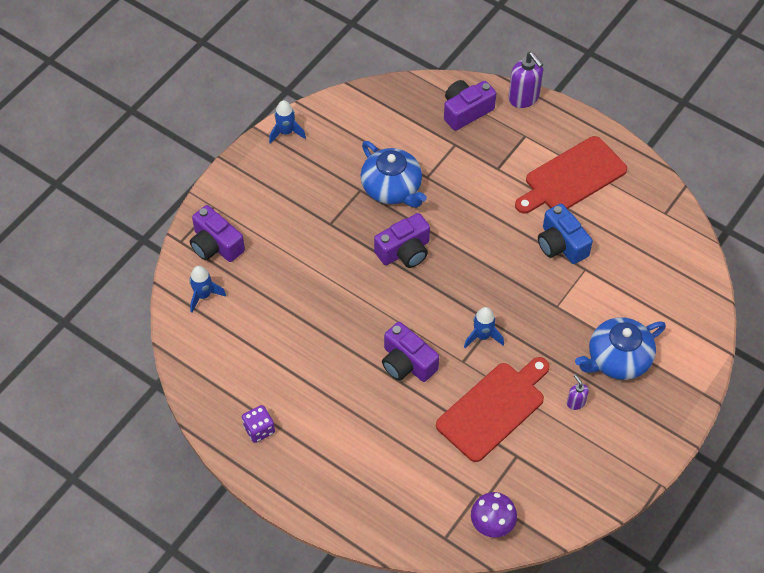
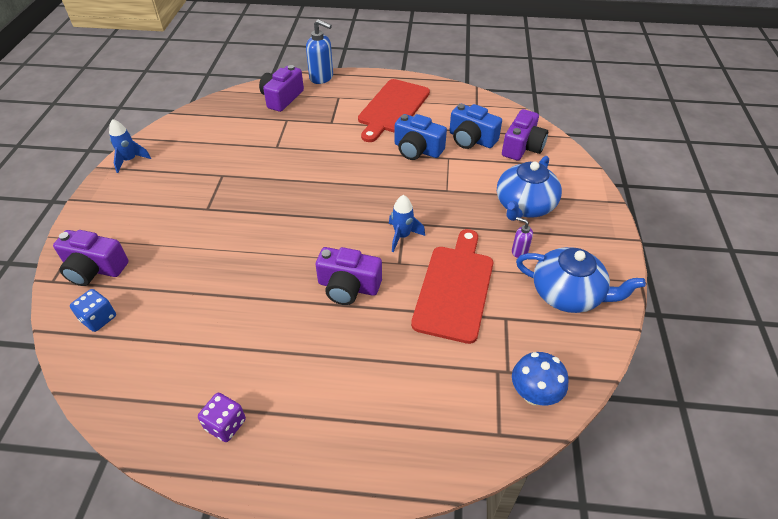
camera: 30 degrees left, 10 degrees down
(203, 295) = (98, 318): blue rocket -> blue dice
(392, 188) = (250, 164): blue teapot -> blue teapot (568, 294)
(404, 251) = (289, 202): purple camera -> purple camera (522, 147)
(492, 525) = (534, 394): purple mushroom -> blue mushroom
(524, 98) = (321, 78): purple soap dispenser -> blue soap dispenser
(625, 256) = (471, 139): none -> blue camera

